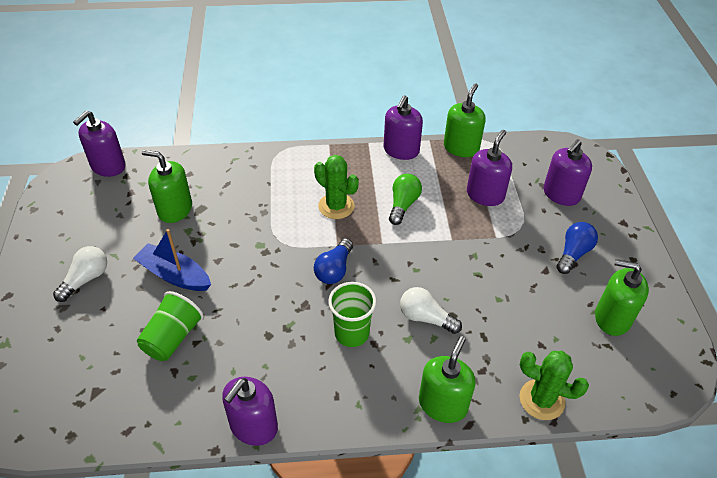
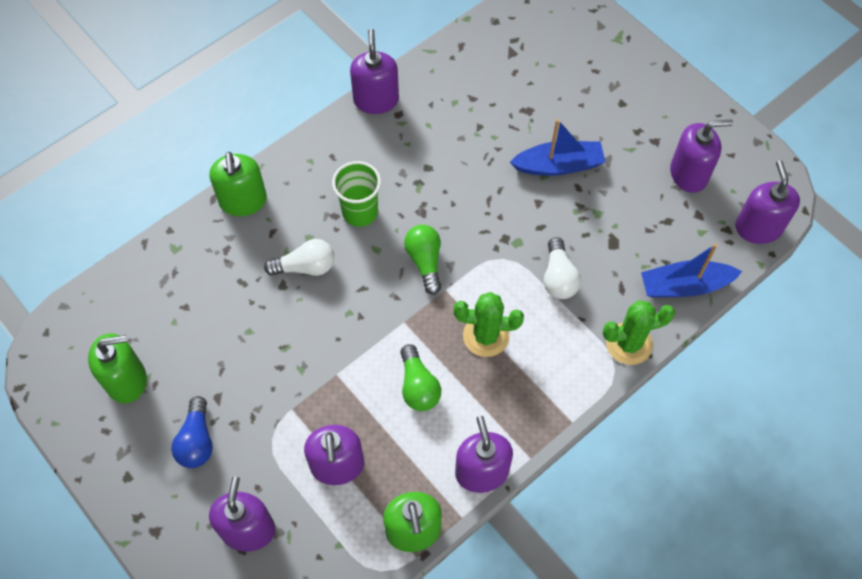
camera: 145 degrees right, 15 degrees up
(86, 279) = (625, 116): white light bulb -> white light bulb (558, 277)
(101, 217) = (689, 174): none -> purple soap dispenser
(172, 338) = (500, 118): green cup -> none
(175, 209) = (635, 225): green soap dispenser -> none
(190, 164) = (684, 286): none -> blue boat
(334, 270) = (425, 261): blue light bulb -> green light bulb
(541, 400) = (162, 254): green cactus -> green cactus (629, 344)

